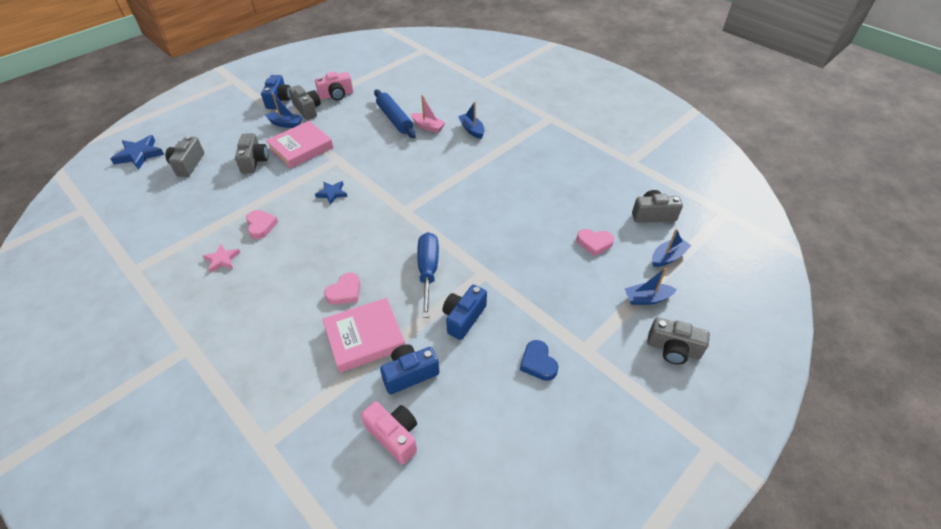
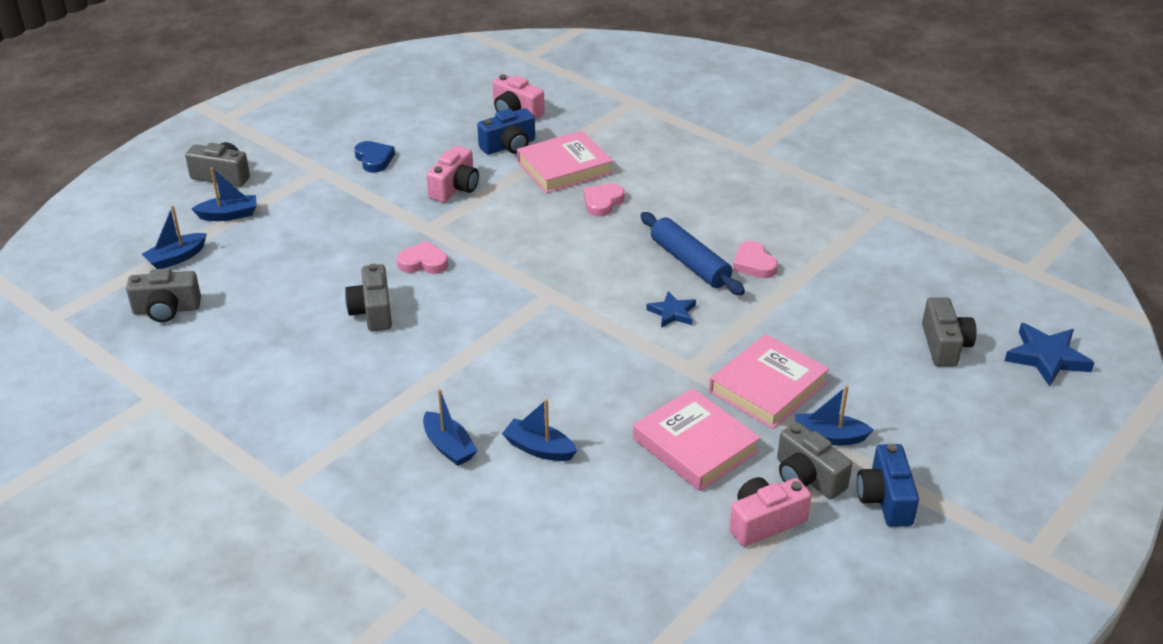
camera: 175 degrees right, 10 degrees down
(222, 260) = (777, 224): pink star -> none
(254, 161) = (835, 358): grey camera -> grey camera (373, 311)
(352, 124) = (695, 445): none -> pink book
(395, 119) = (611, 463): blue rolling pin -> blue rolling pin (689, 263)
(428, 127) = (539, 448): pink boat -> blue boat
(428, 271) = (503, 227): blue screwdriver -> none
(463, 318) = (455, 188): blue camera -> pink camera
(594, 243) = (272, 268): pink heart -> pink heart (423, 263)

